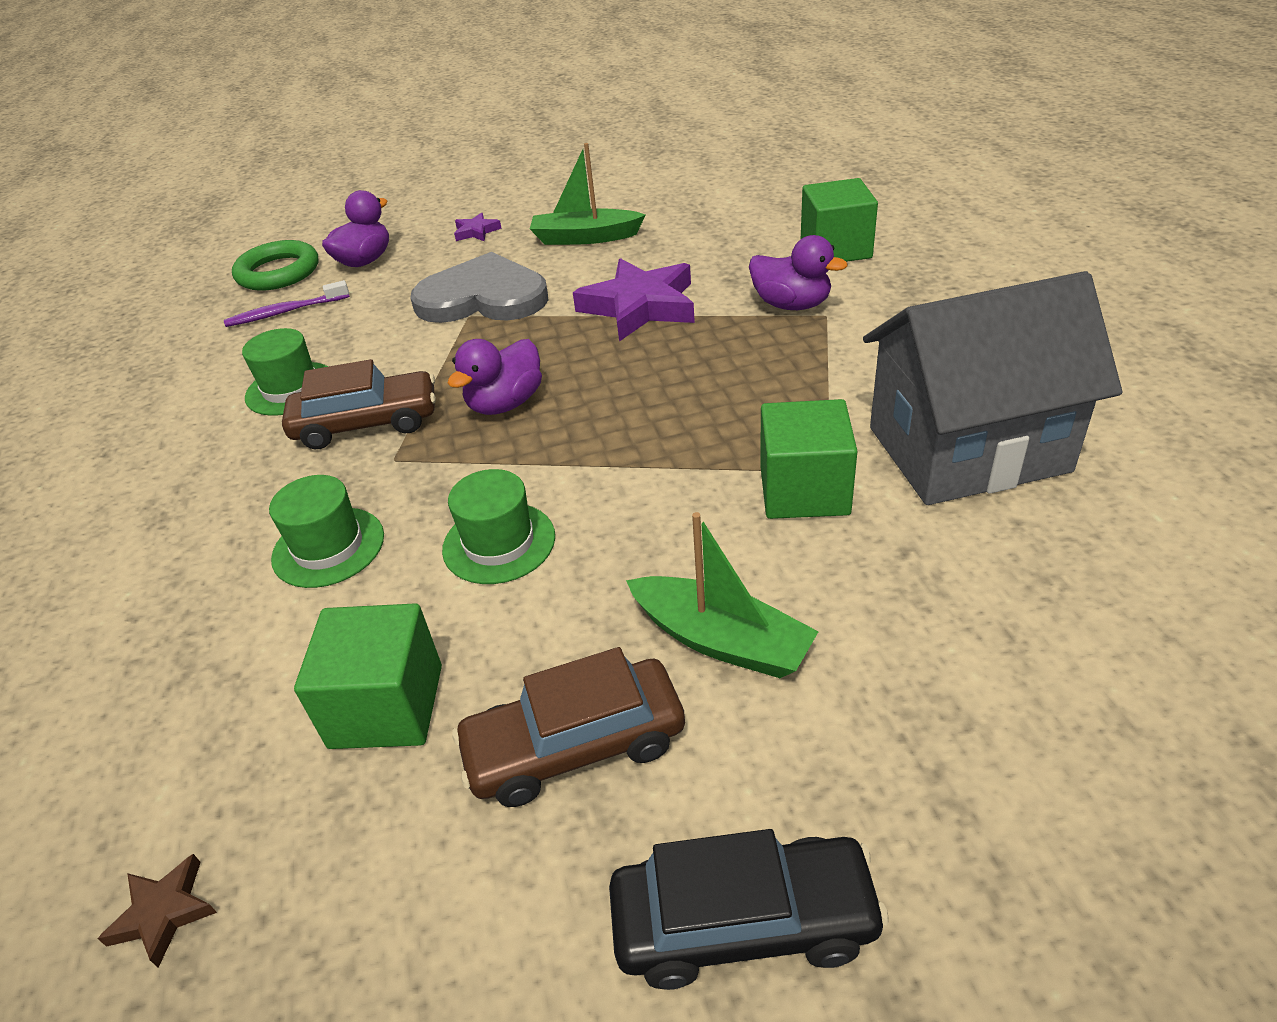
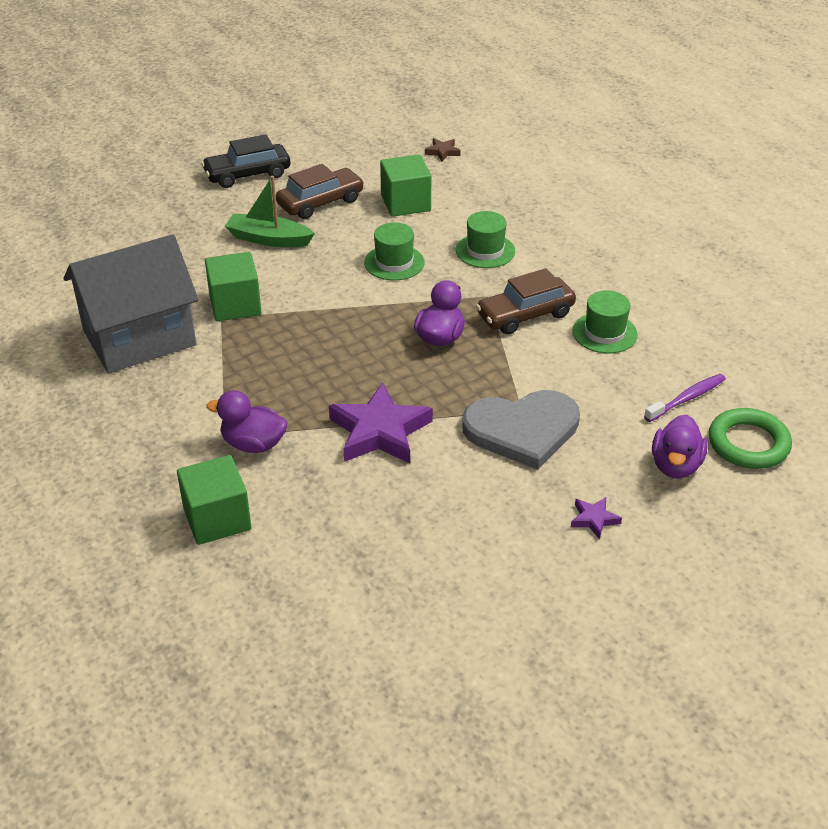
camera: 160 degrees right, 0 degrees up
(585, 238) = (470, 517): green boat -> none

